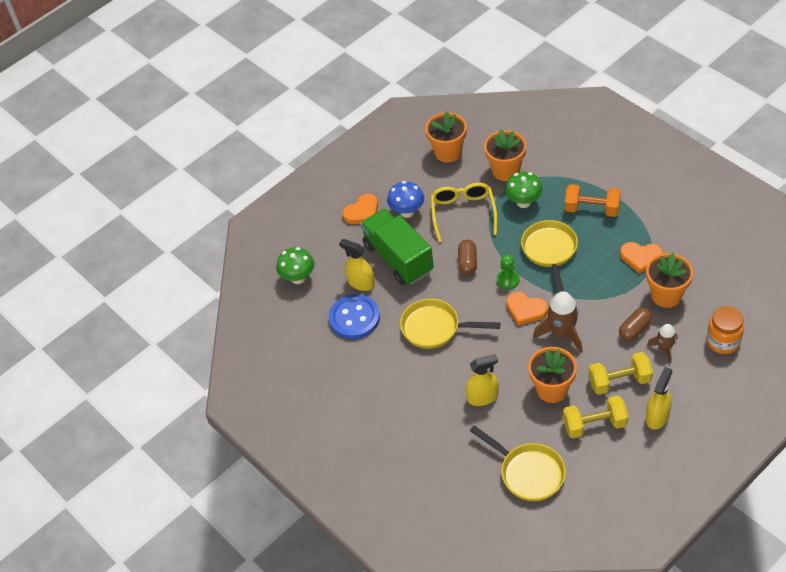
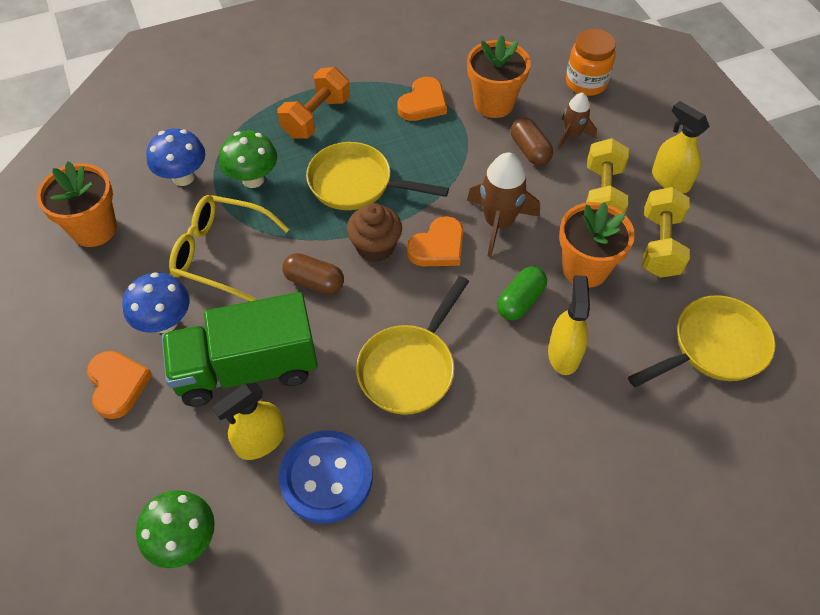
camera: 75 degrees left, 5 degrees up
(506, 171) = (183, 177): orange flower pot -> blue mushroom
(508, 280) = (375, 247): green pawn -> brown cupcake
(508, 364) = (520, 301): none -> green capsule

